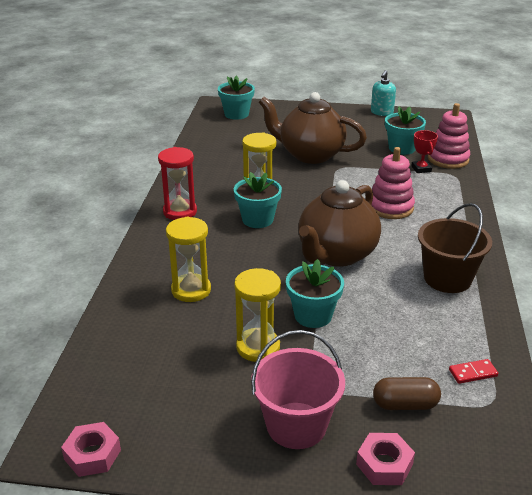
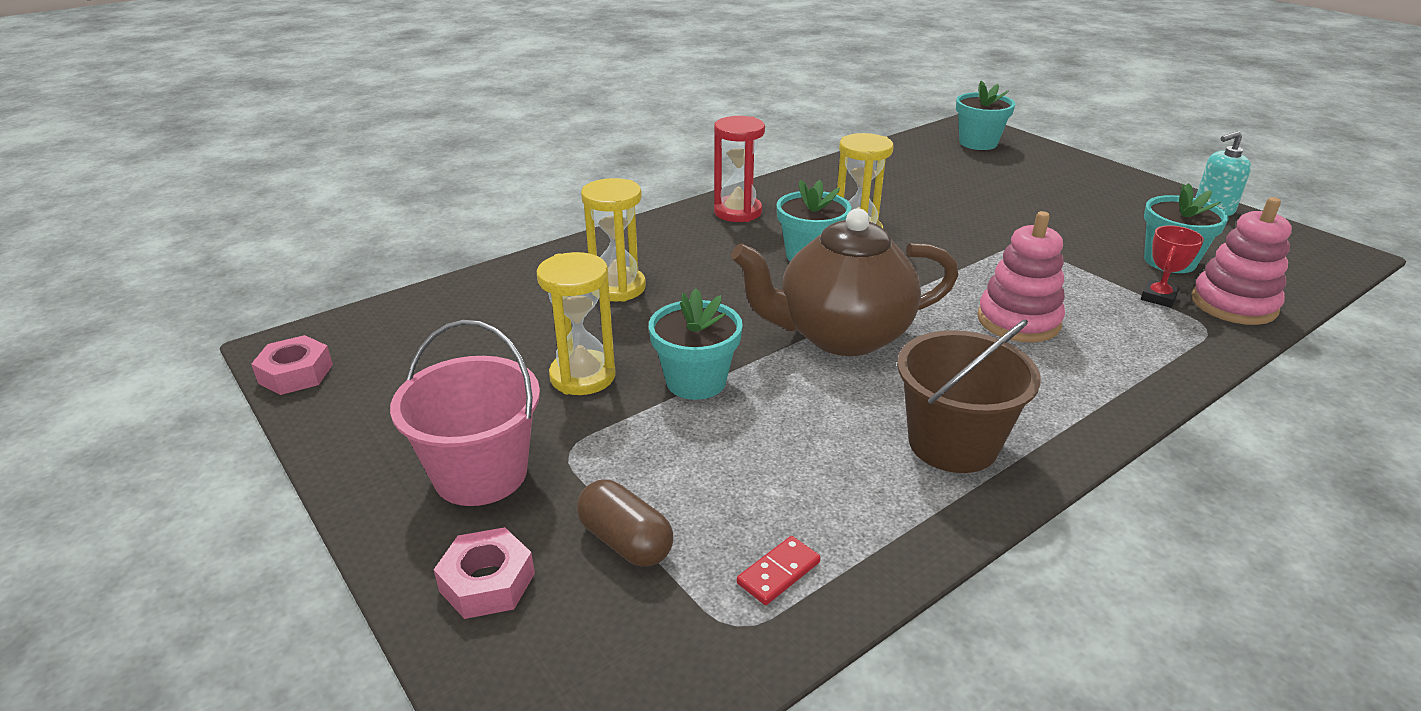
camera: 45 degrees right, 0 degrees up
(310, 155) = (1004, 217): brown teapot -> none
(473, 373) = (778, 572): red domino -> red domino turned 75 degrees counterclockwise

